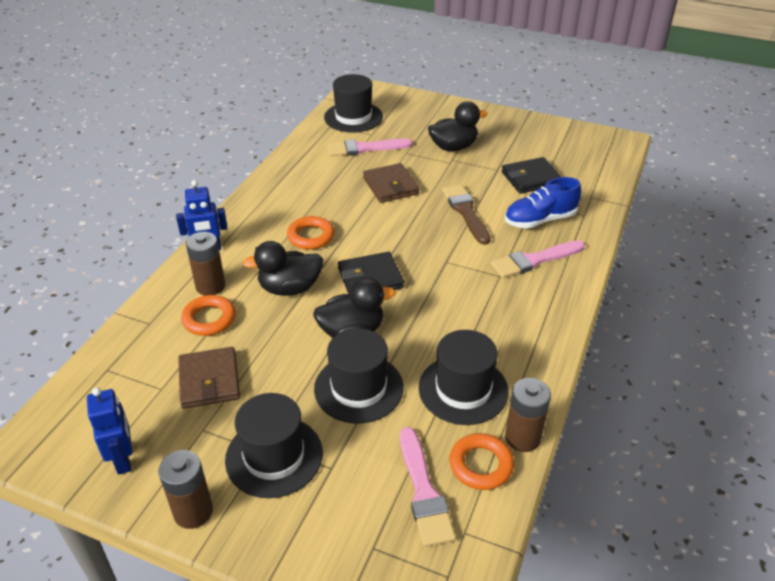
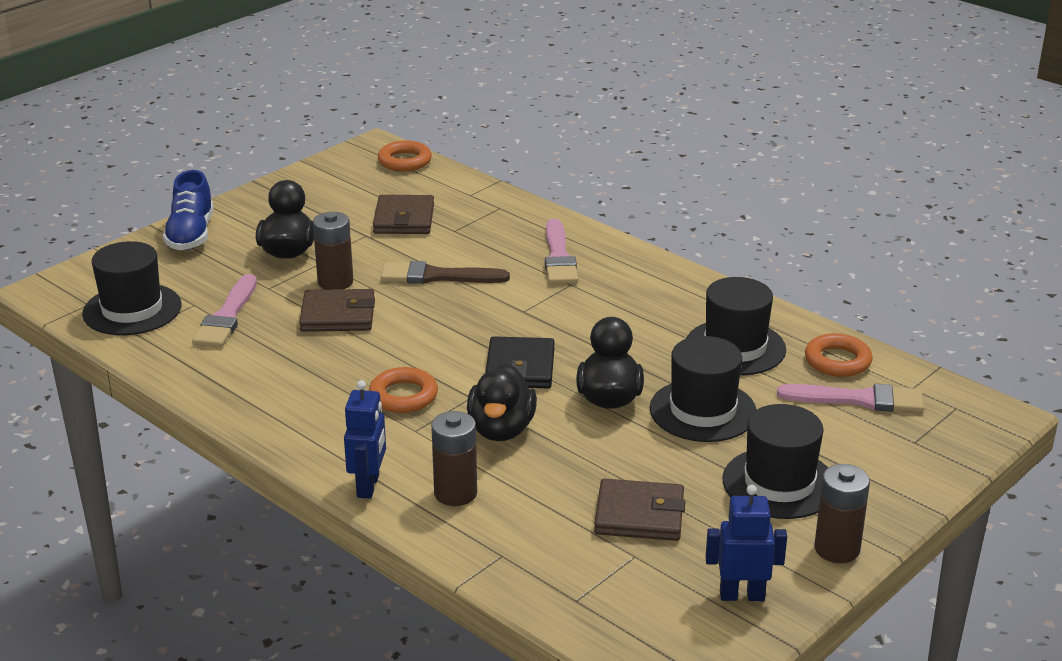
camera: 70 degrees left, 10 degrees down
(209, 319) = (524, 502): orange ring -> orange ring (404, 161)
(522, 438) = (813, 330): brown battery -> brown battery (335, 282)
(531, 178) = (404, 219): black wallet -> brown wallet
(540, 220) = (489, 235): blue shoe -> blue shoe (191, 235)

